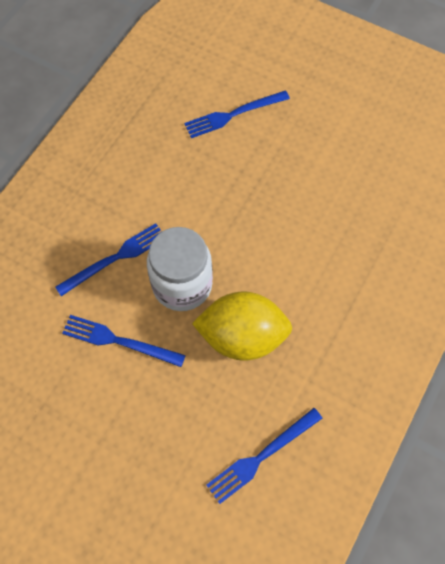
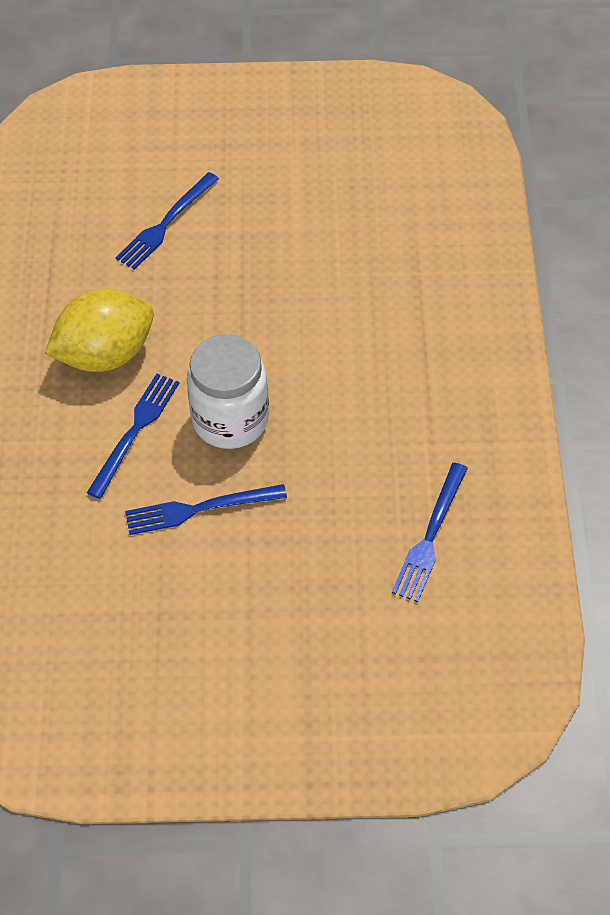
camera: 30 degrees left, 10 degrees down
(242, 336) = (331, 436): yellow lemon -> yellow lemon (105, 354)

